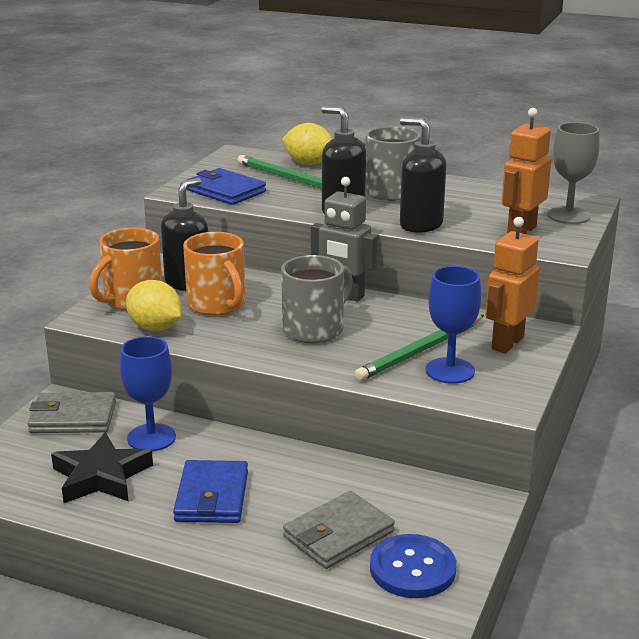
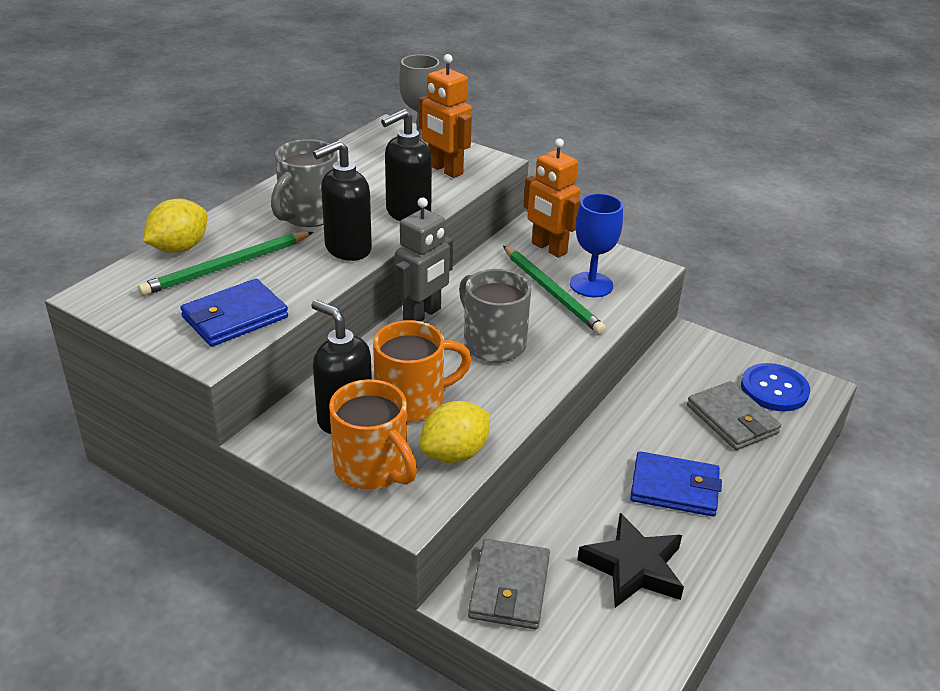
camera: 80 degrees left, 10 degrees up
(151, 438) = (564, 523): blue goblet -> none

